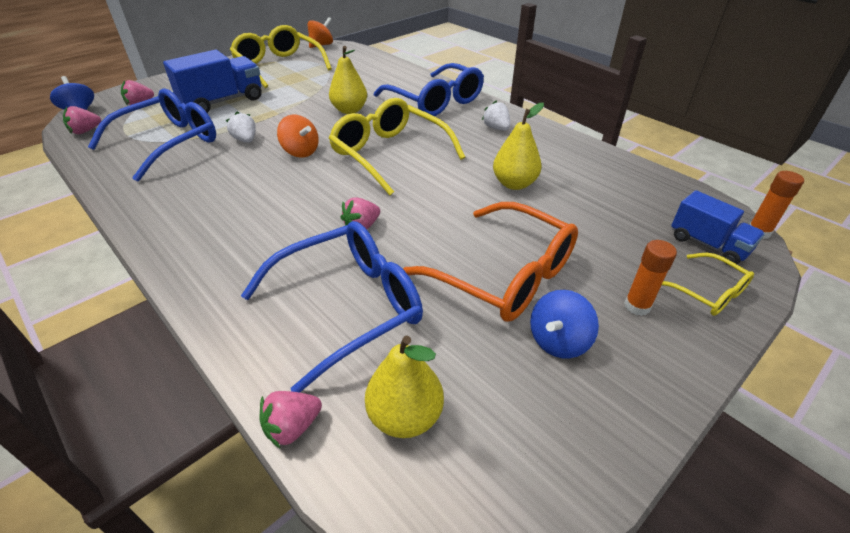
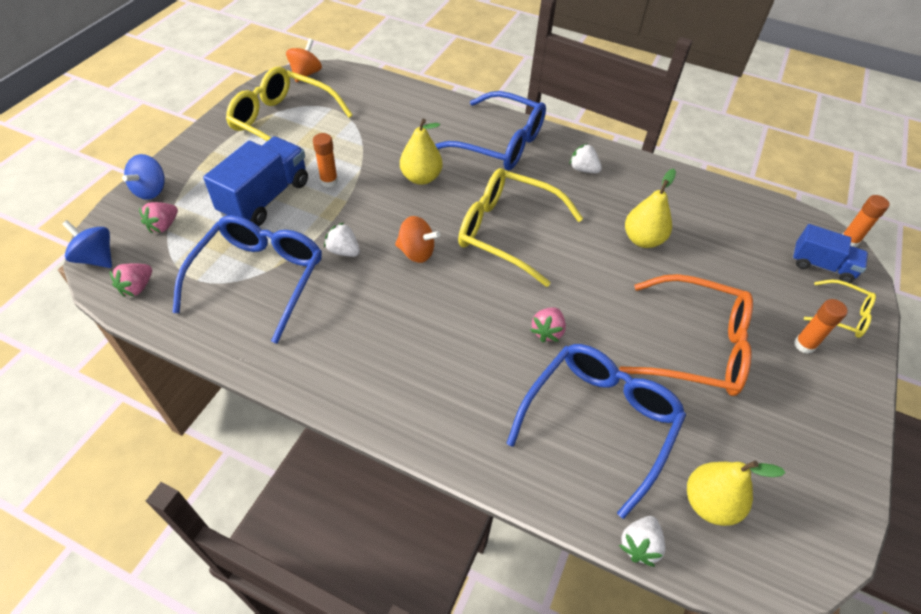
camera: 25 degrees left, 10 degrees up
(277, 101) = (329, 181): none -> orange glue stick
(293, 427) = (639, 545): pink strawberry -> white strawberry
(558, 341) = (770, 397): blue spinning top -> blue spinning top (151, 190)

